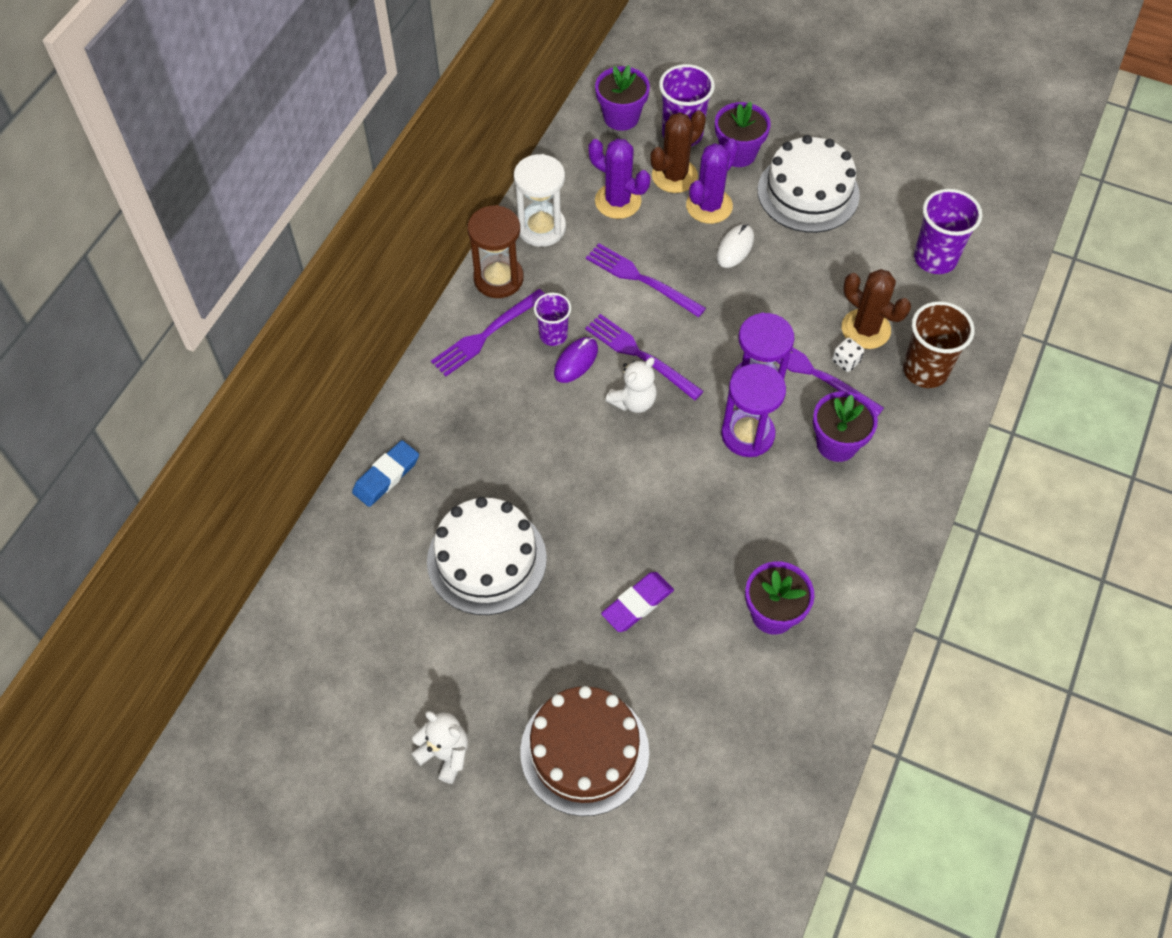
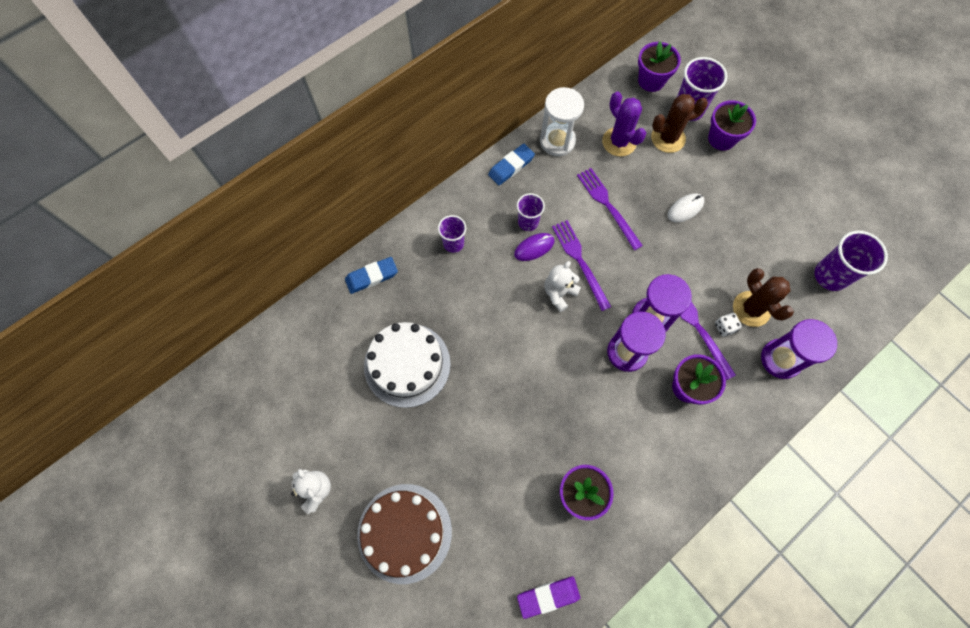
camera: 25 degrees right, 10 degrees up
(472, 396) = (453, 243): none -> purple cup
(487, 334) = (484, 203): purple fork -> none
(498, 278) = (511, 166): brown hourglass -> blue eraser
(633, 401) = (559, 293): white teddy bear -> white teddy bear turned 150 degrees clockwise
(637, 604) = (491, 443): purple eraser -> purple eraser (548, 596)
(709, 206) = (681, 170): purple cactus -> none
(808, 192) = (759, 188): white cake -> none
(925, 370) = (780, 359): brown cup -> purple hourglass

